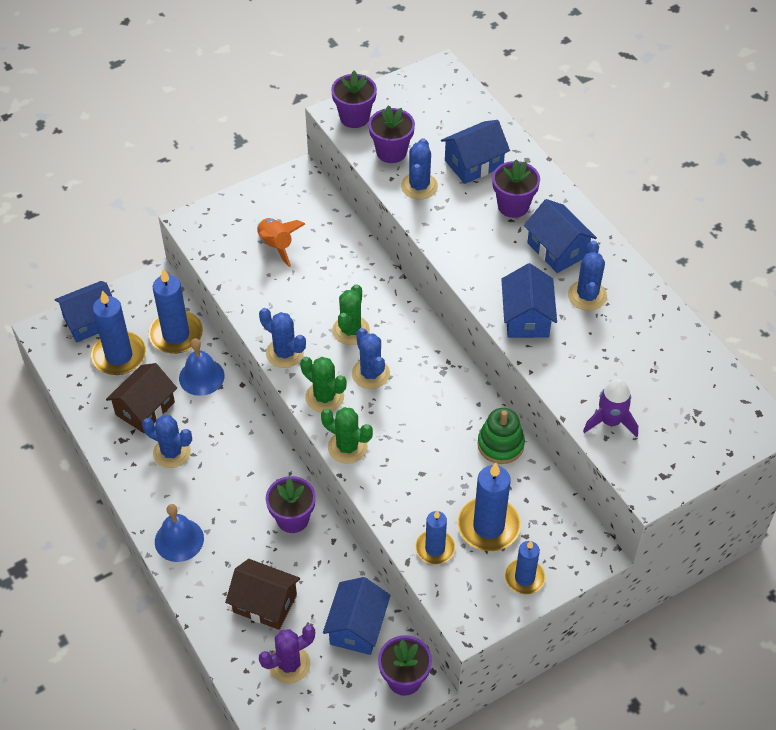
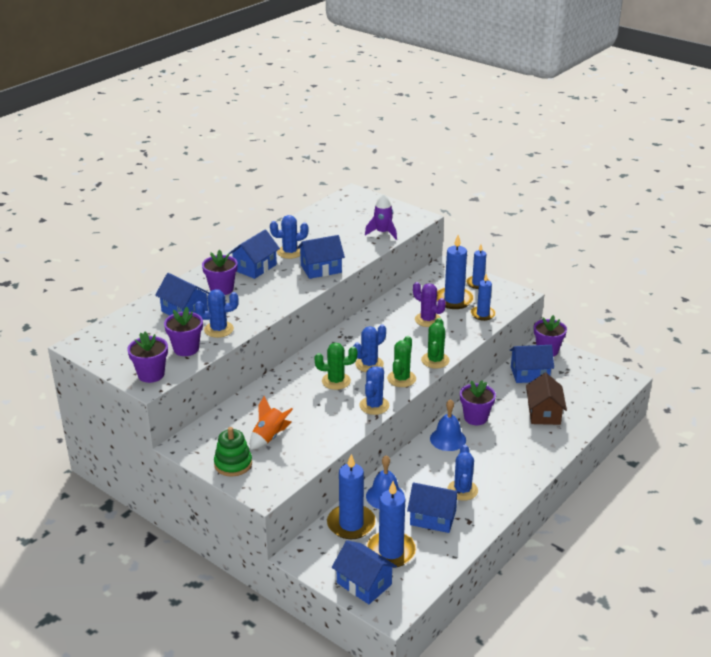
camera: 110 degrees left, 20 degrees down
(145, 408) = (433, 518): brown house -> blue house
(179, 540) = (529, 464): blue bell -> blue bell (448, 439)
(289, 664) = (574, 393): purple cactus -> purple cactus (428, 320)
(500, 444) = (393, 306): green stacking toy -> green stacking toy (233, 464)

